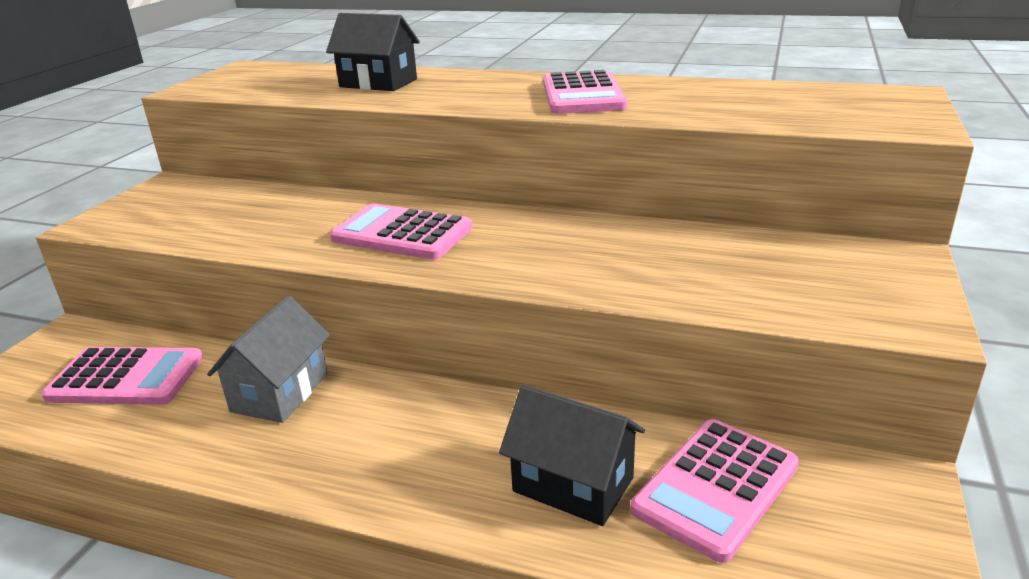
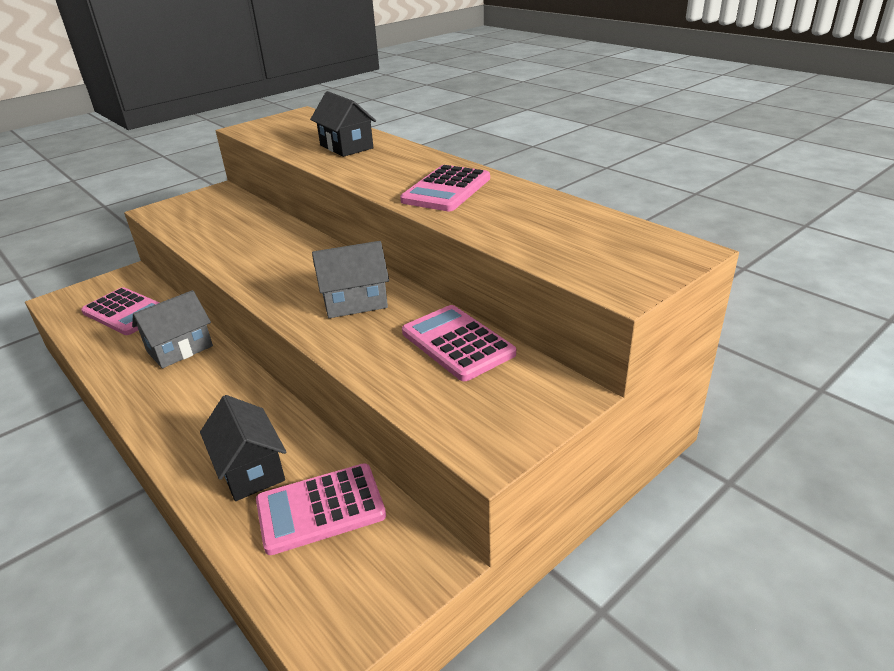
camera: 30 degrees right, 5 degrees up
(402, 234) = (285, 266): pink calculator -> pink calculator (457, 343)
(552, 244) = (355, 302): none -> grey house

